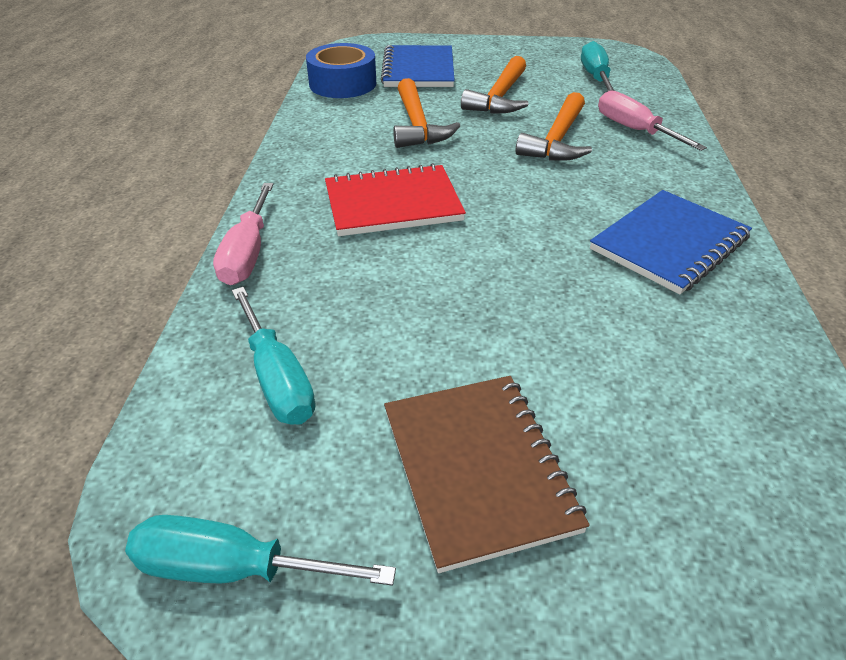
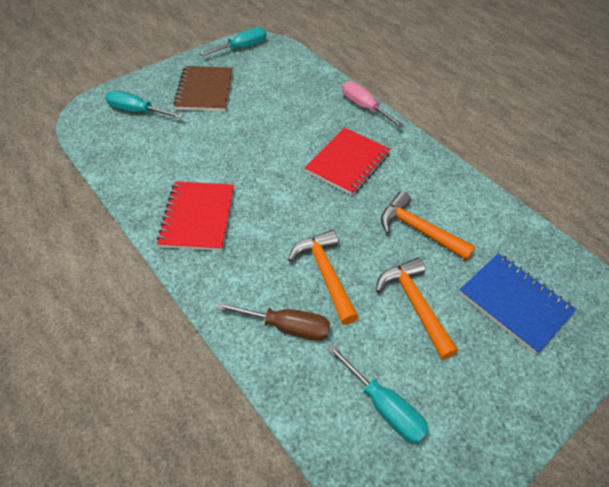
camera: 135 degrees right, 10 degrees up
(277, 378) = (288, 80): turquoise screwdriver -> turquoise screwdriver (137, 111)
(342, 84) = (524, 243): blue tape -> none
(478, 469) = (204, 90): brown notebook -> brown notebook turned 60 degrees clockwise
(634, 130) = (287, 327): pink screwdriver -> brown screwdriver
(669, 244) = (198, 217): blue notebook -> red notebook

